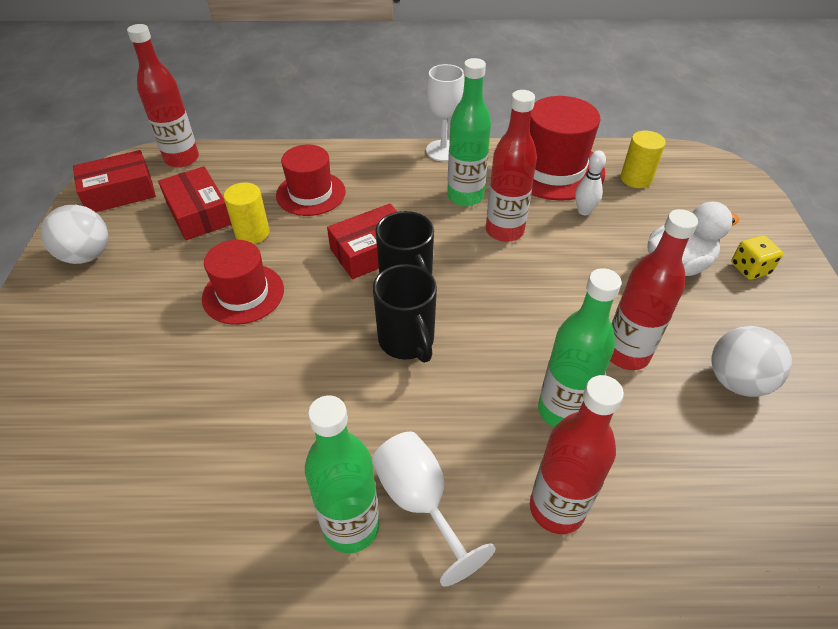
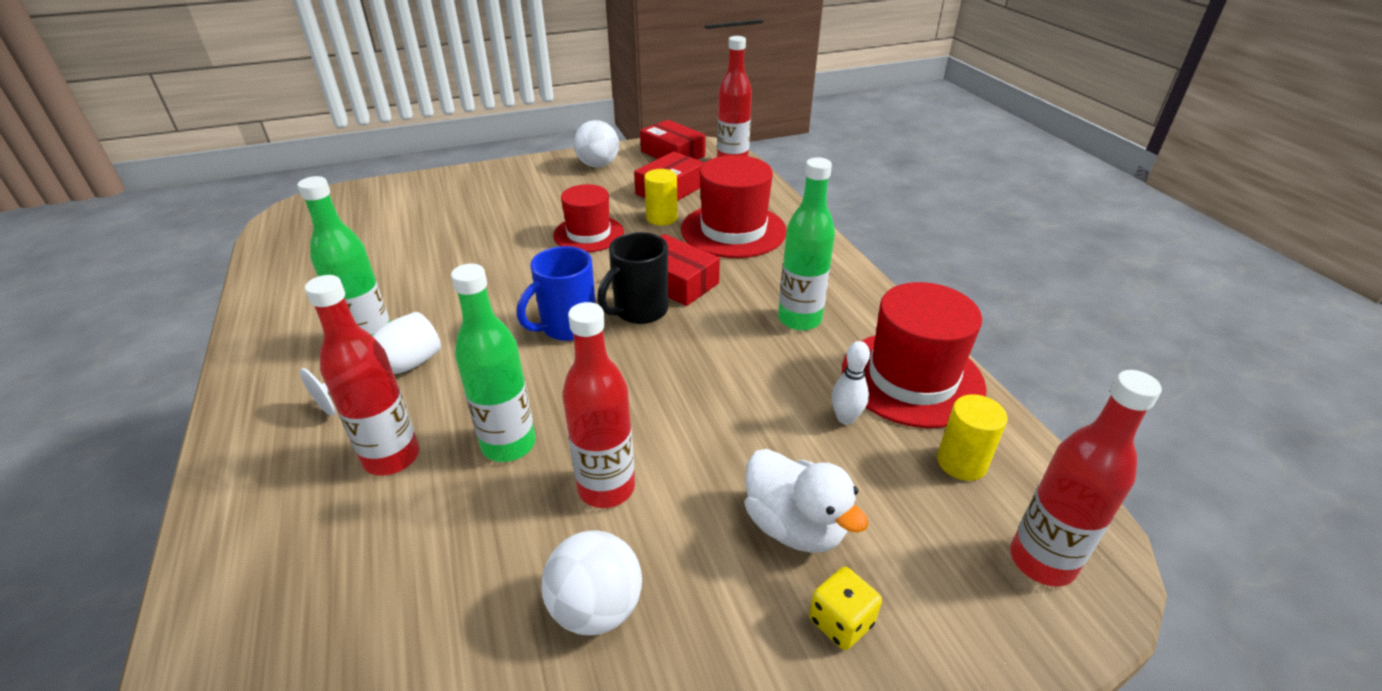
camera: 70 degrees right, 10 degrees down
(311, 193) = (733, 230): red hat -> red hat, size x1.51
(407, 341) = (567, 327): black mug -> blue mug
(443, 151) = (869, 288): white goblet -> none
(504, 231) = (761, 358): red bottle -> red bottle (1042, 561)

